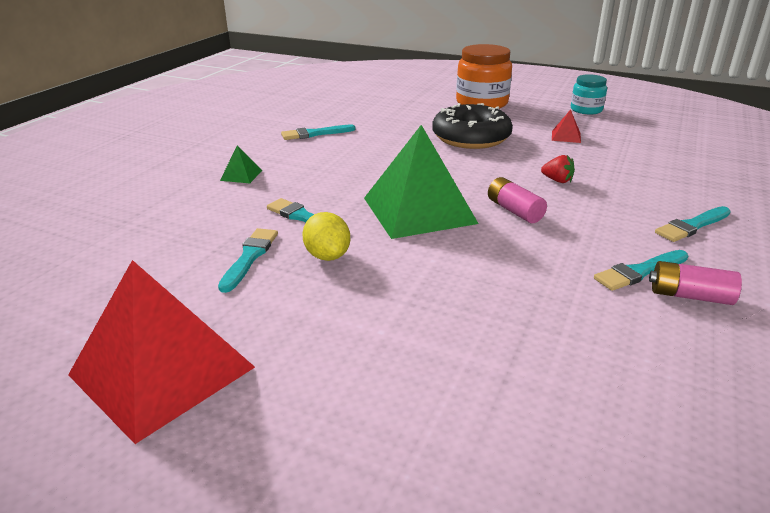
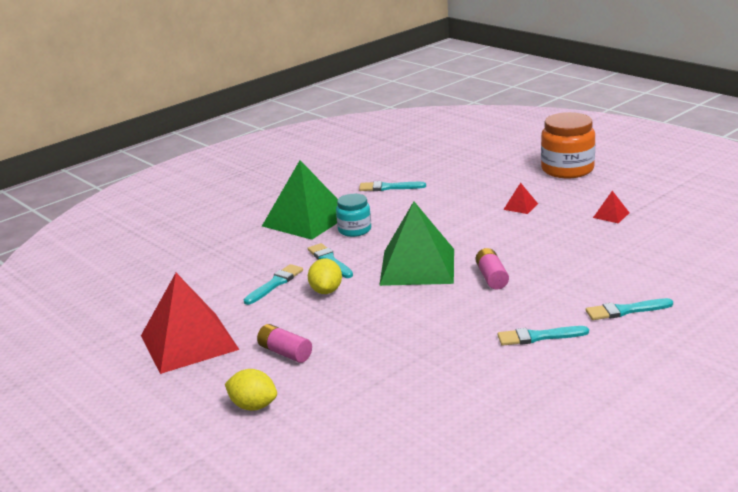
camera: 25 degrees right, 5 degrees down
(241, 175) = (307, 219): green pyramid -> green pyramid, size x2.48
(344, 472) = (253, 406): none -> yellow lemon
(471, 138) = (520, 206): black donut -> red pyramid
(557, 180) = (555, 257): red strawberry -> none
(586, 110) = (665, 188): turquoise jar -> turquoise jar (354, 230)
(689, 296) = (556, 358): pink battery -> pink battery (285, 353)

